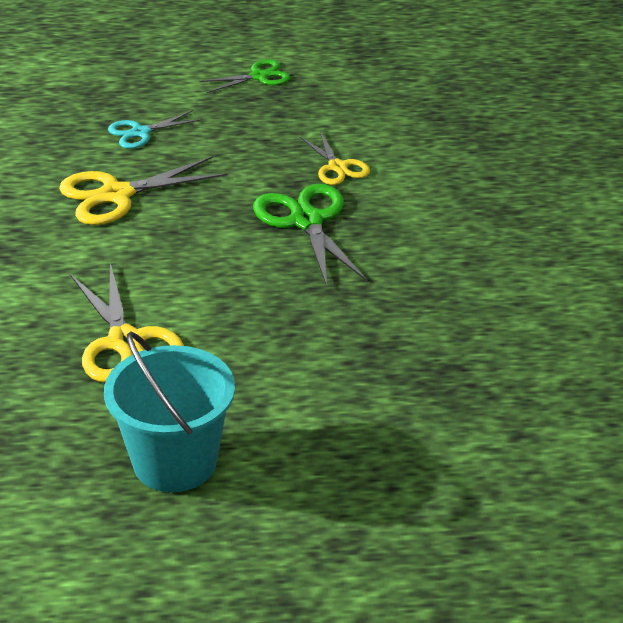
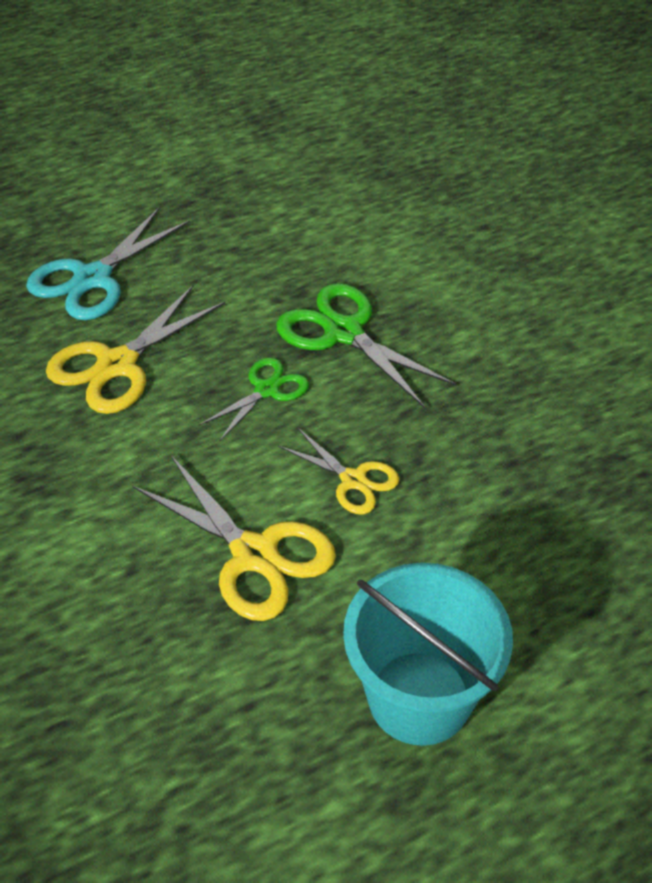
camera: 25 degrees left, 10 degrees up
(140, 132) = (92, 278): turquoise scissors -> turquoise scissors, size x1.68
(259, 76) = (176, 176): green scissors -> green scissors (267, 390)
(337, 167) = (329, 259): yellow scissors -> yellow scissors (353, 480)

